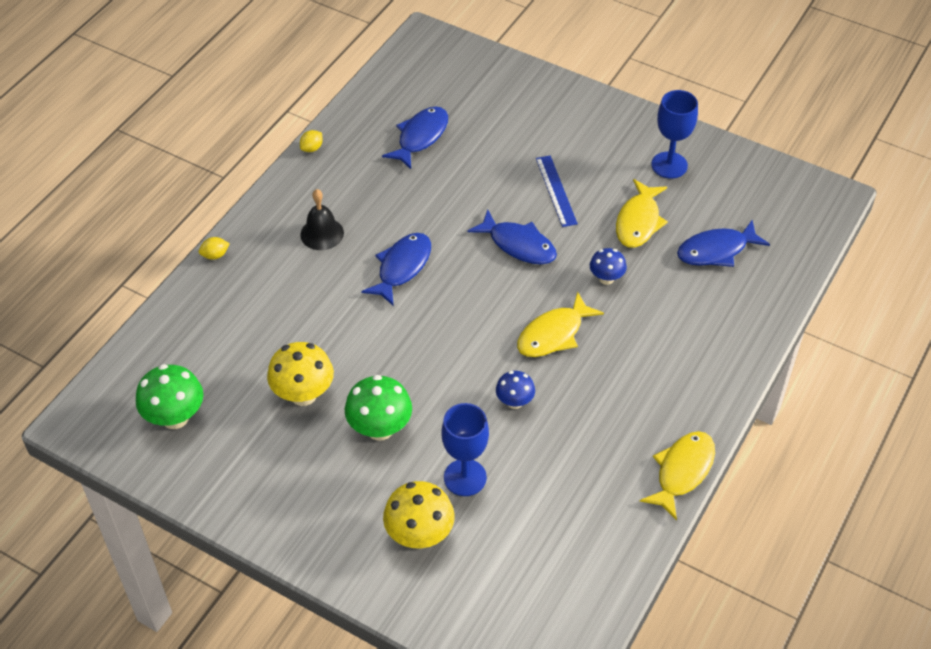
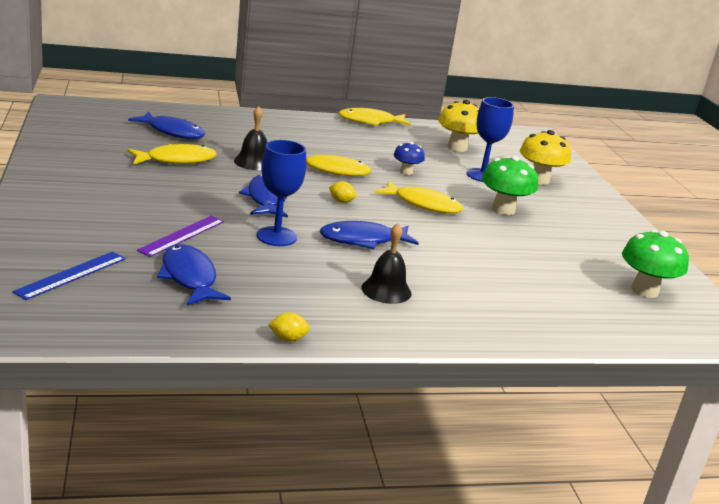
camera: 135 degrees left, 25 degrees down
(215, 255) = (498, 340): yellow lemon -> yellow lemon (341, 201)
(303, 394) = (533, 245): yellow mushroom -> yellow mushroom (457, 147)
(420, 137) = (189, 277): blue fish -> blue fish turned 75 degrees clockwise
(435, 362) = (423, 204): none -> yellow fish
(484, 160) = (182, 236): none -> purple ruler
(556, 191) = (182, 196): blue ruler -> blue ruler (71, 275)
(606, 278) = (253, 162): blue mushroom -> black bell
(669, 165) = (91, 158): blue goblet -> blue goblet (276, 236)

